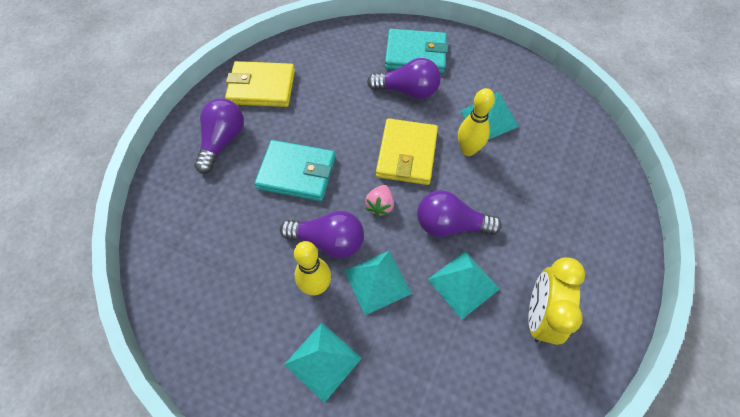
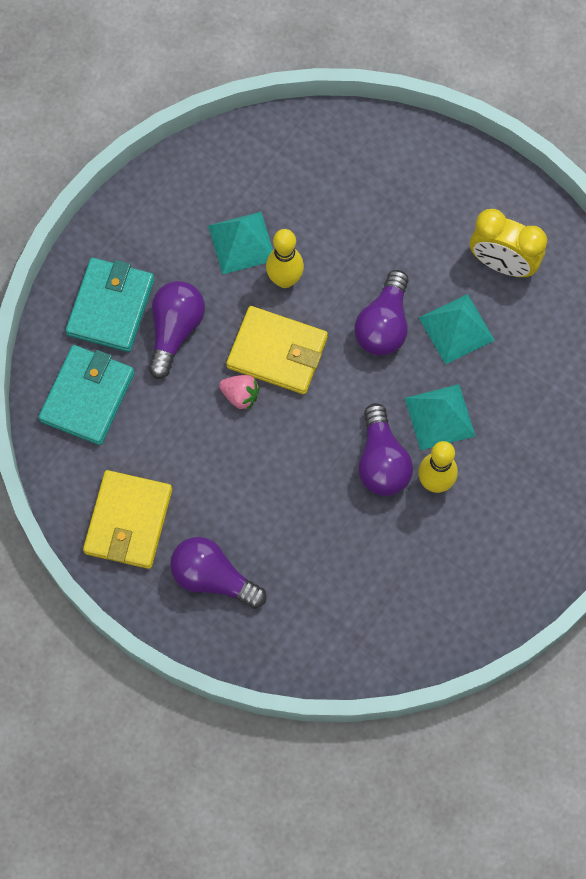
camera: 80 degrees left, 10 degrees up
(297, 173) = (280, 488): turquoise wallet -> turquoise wallet (87, 397)
(323, 361) = (517, 485): turquoise pyramid -> none
(328, 241) = (382, 461): purple light bulb -> purple light bulb turned 150 degrees clockwise
(380, 206) = (345, 397): pink strawberry -> pink strawberry (240, 395)

